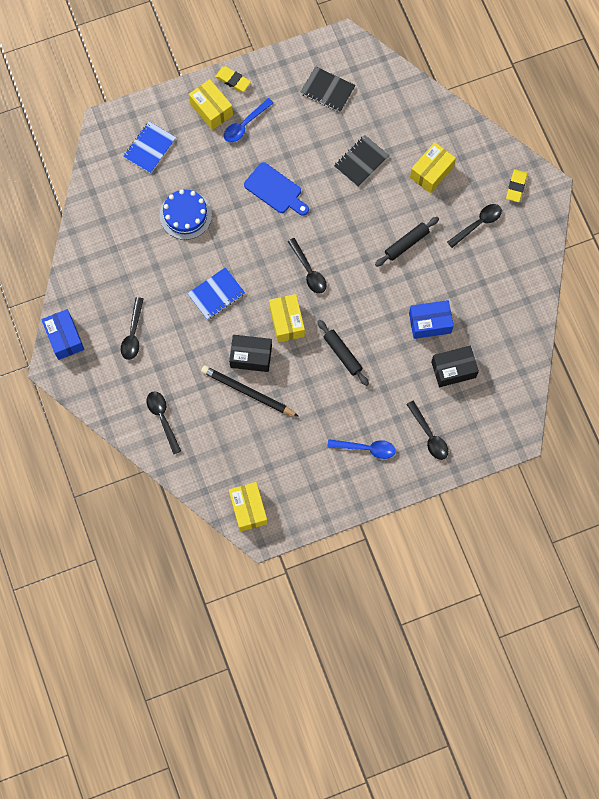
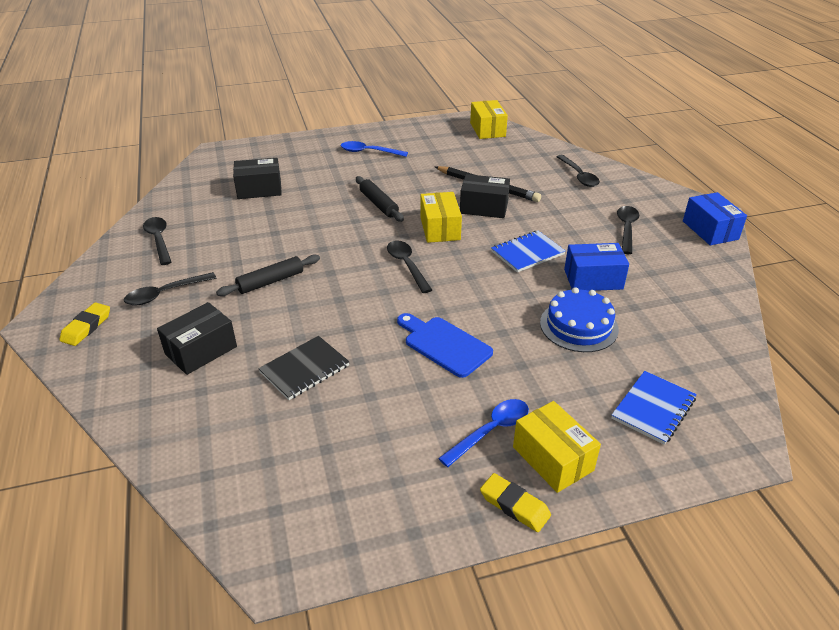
camera: 175 degrees left, 35 degrees down
(327, 90) = (334, 475): black notebook -> none
(429, 435) = (303, 156): black spoon -> black spoon (159, 240)
(430, 323) = (270, 219): blue box -> blue box (593, 279)
(431, 172) = (201, 350): yellow box -> black box

